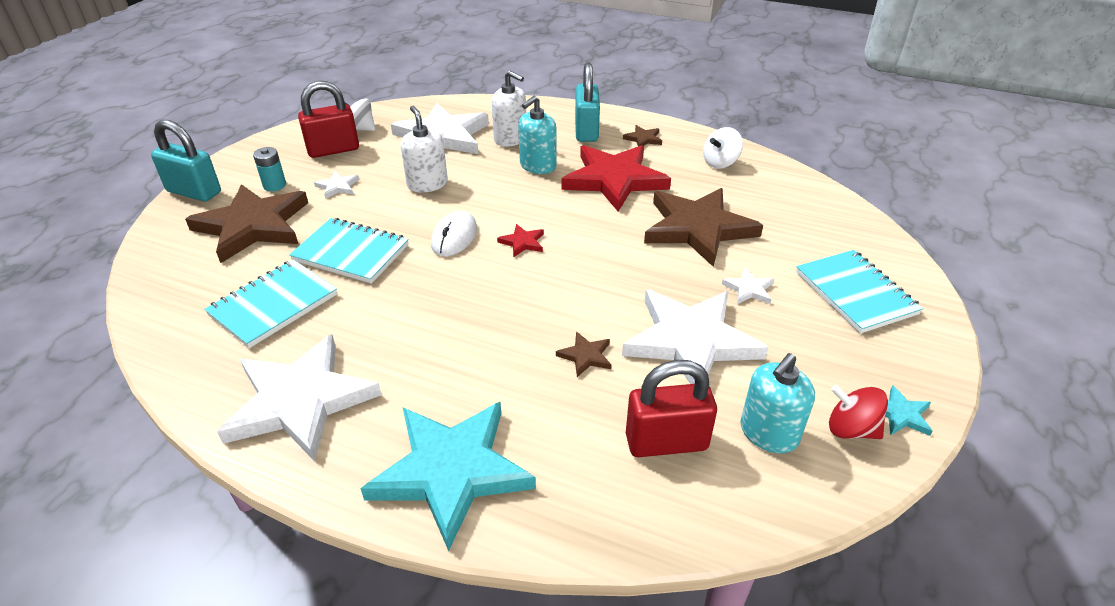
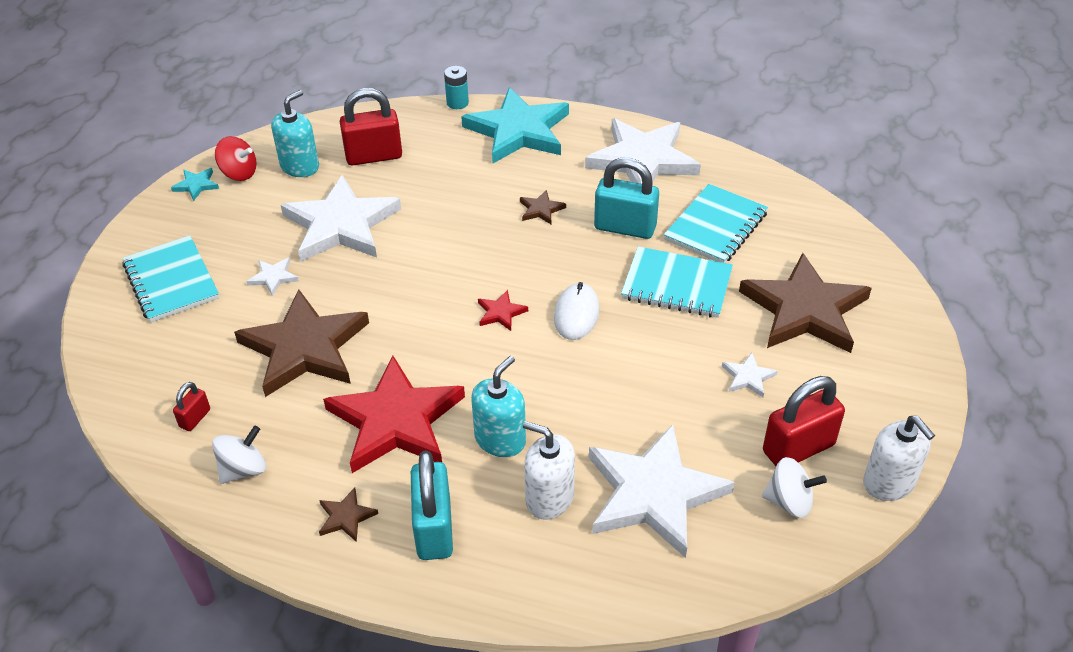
camera: 175 degrees right, 5 degrees up
(194, 192) = (917, 353): turquoise padlock -> turquoise padlock (625, 227)
(274, 185) = (828, 372): turquoise battery -> turquoise battery (457, 103)
(427, 184) = (637, 391): white soap dispenser -> white soap dispenser (889, 482)
(585, 356) = (431, 206): brown star -> brown star (541, 209)
(770, 190) = (195, 418): none -> red padlock

